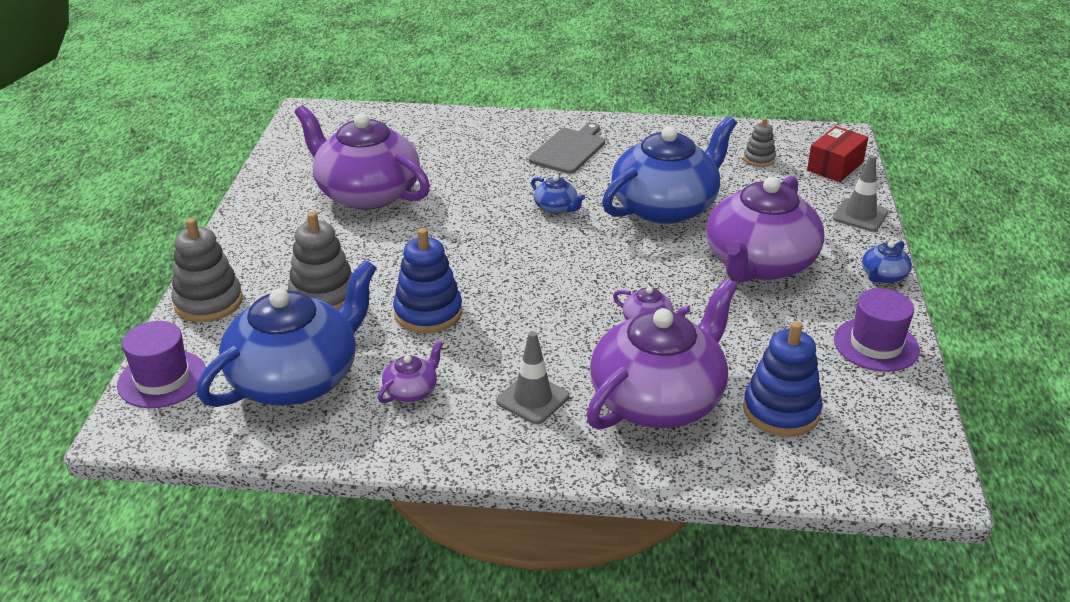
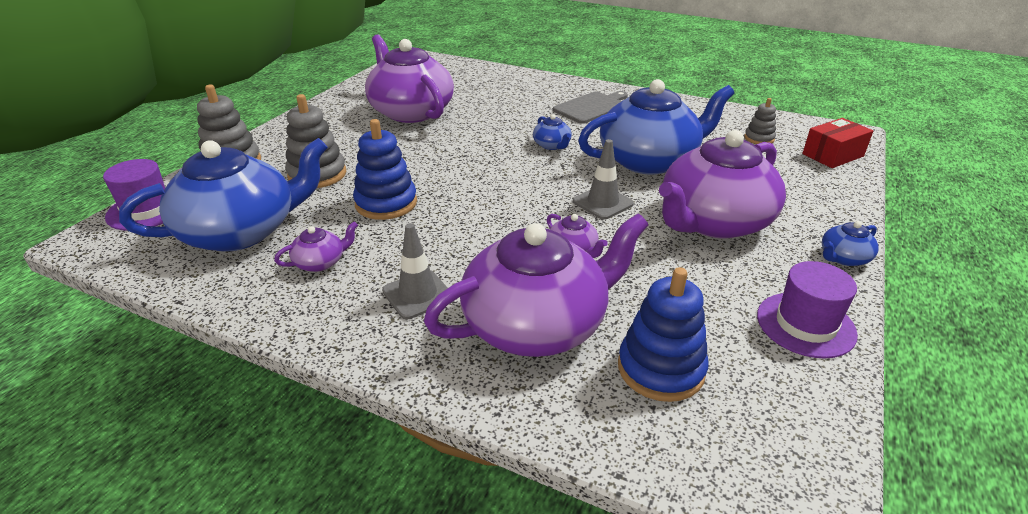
camera: 20 degrees right, 0 degrees up
(860, 215) = (841, 199): grey traffic cone -> grey traffic cone (602, 203)

